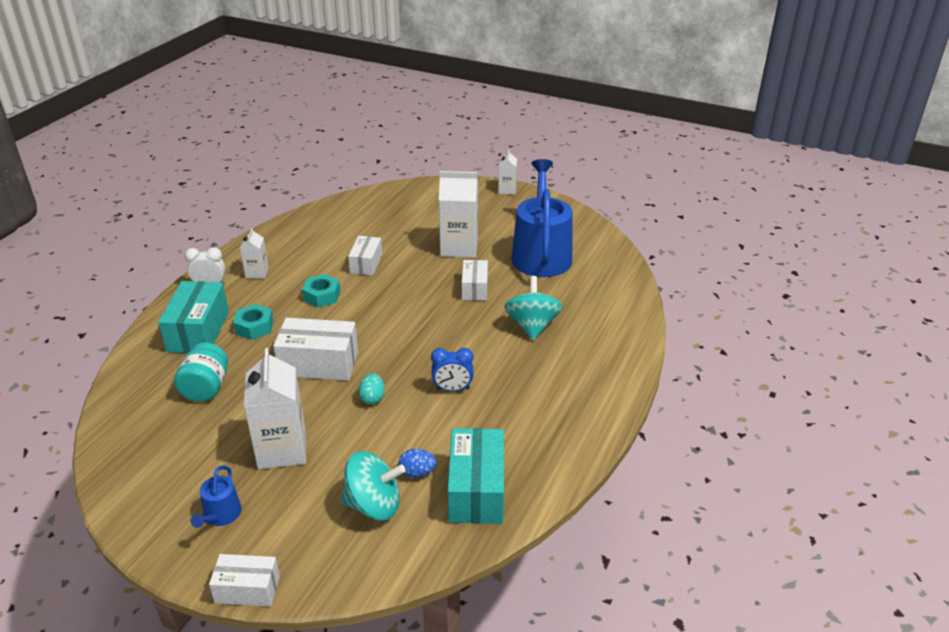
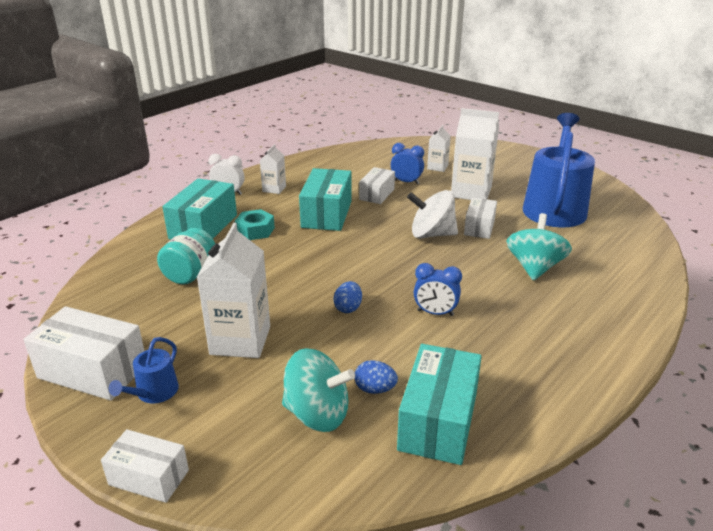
camera: 15 degrees right, 5 degrees down
(319, 364) = (304, 269): white box -> white box (92, 371)
(322, 296) = (327, 214): turquoise nut -> turquoise box
(372, 398) = (348, 308): turquoise egg -> blue egg
(392, 244) = (406, 182): none -> blue clock
(431, 304) = (431, 234): none -> white spinning top
(507, 190) = (528, 153): white carton -> white carton (437, 167)

